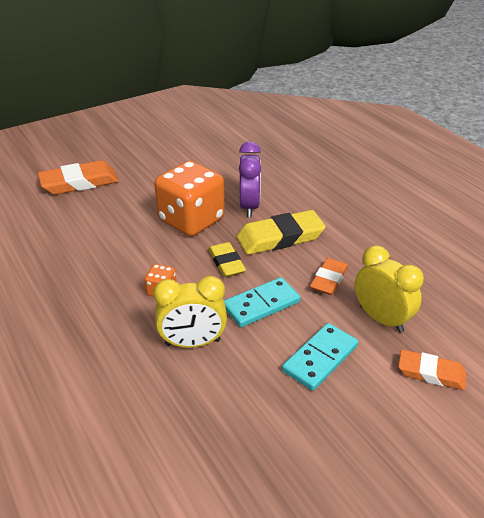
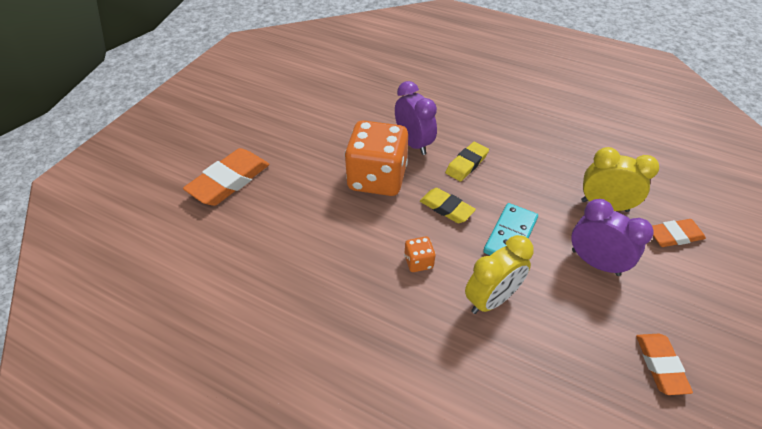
camera: 30 degrees left, 10 degrees up
(280, 237) = (466, 164): yellow eraser -> yellow eraser, size x0.62
(320, 358) = (595, 262): turquoise domino -> purple clock
(329, 279) = (538, 187): orange eraser -> orange eraser (660, 365)

